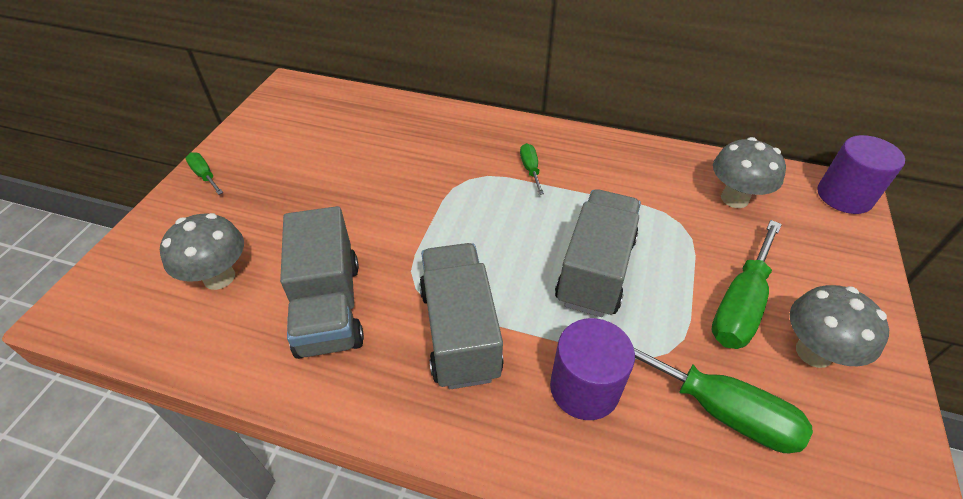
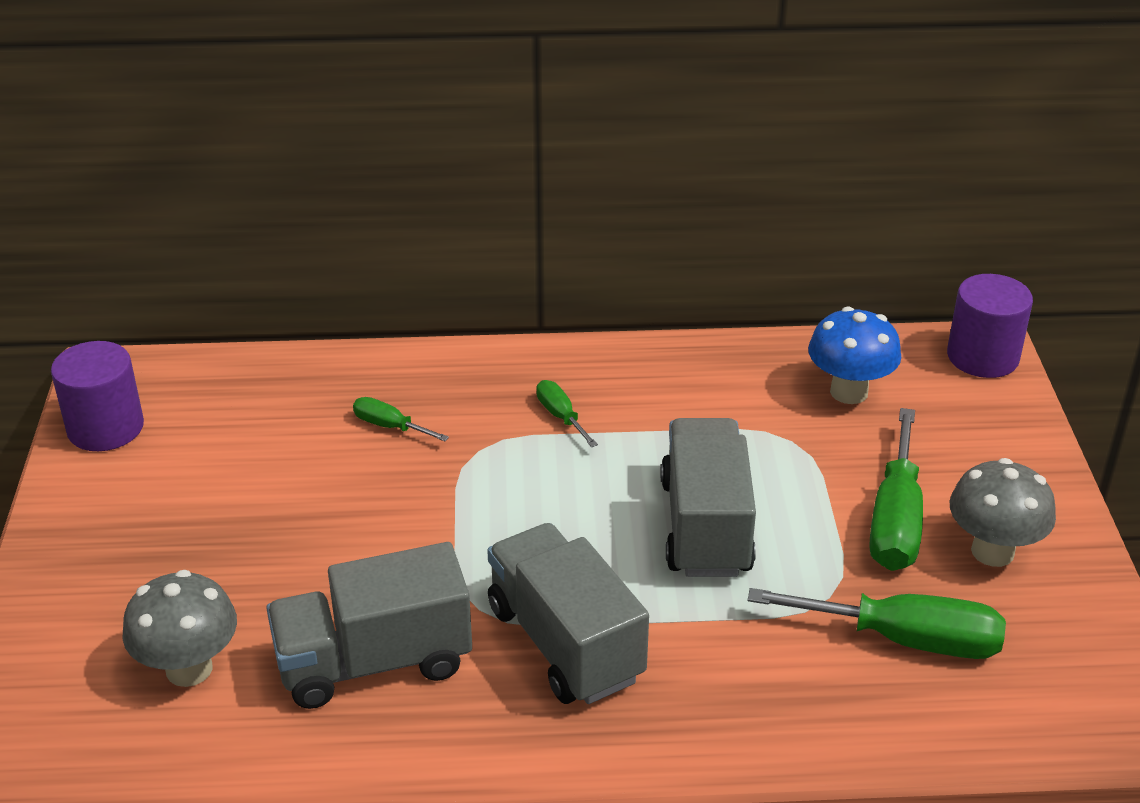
camera: 20 degrees left, 10 degrees down
(205, 175) = (63, 541): green screwdriver -> green screwdriver (390, 426)
(329, 307) = (374, 662): grey truck -> grey truck turned 105 degrees clockwise
(584, 388) = (746, 661): purple cylinder -> purple cylinder (105, 428)
(734, 198) = (849, 392): grey mushroom -> blue mushroom

